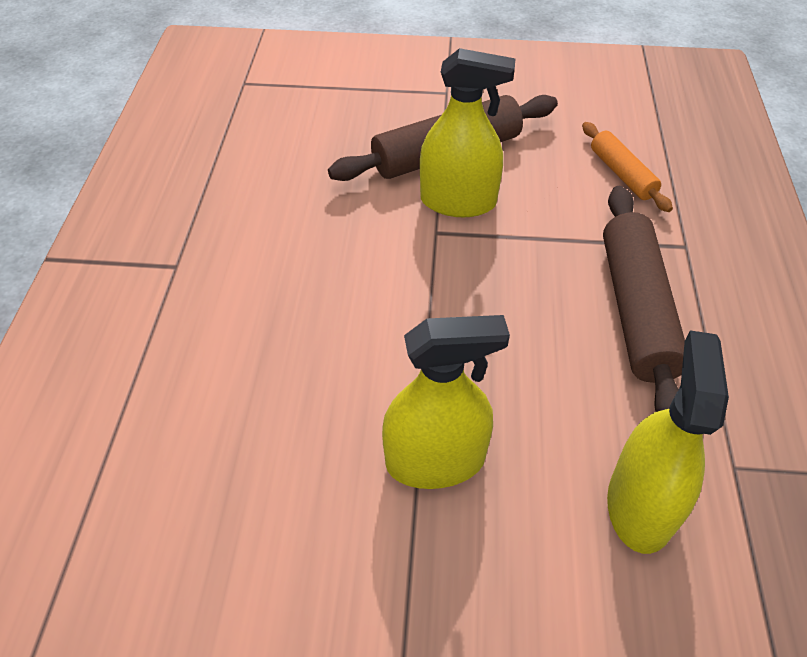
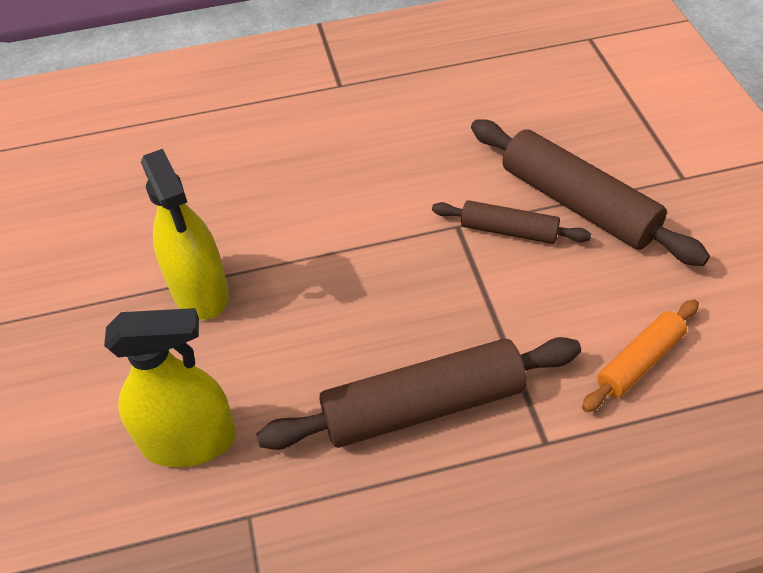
camera: 75 degrees right, 0 degrees up
(458, 202) = (508, 231): yellow spray bottle -> brown rolling pin

